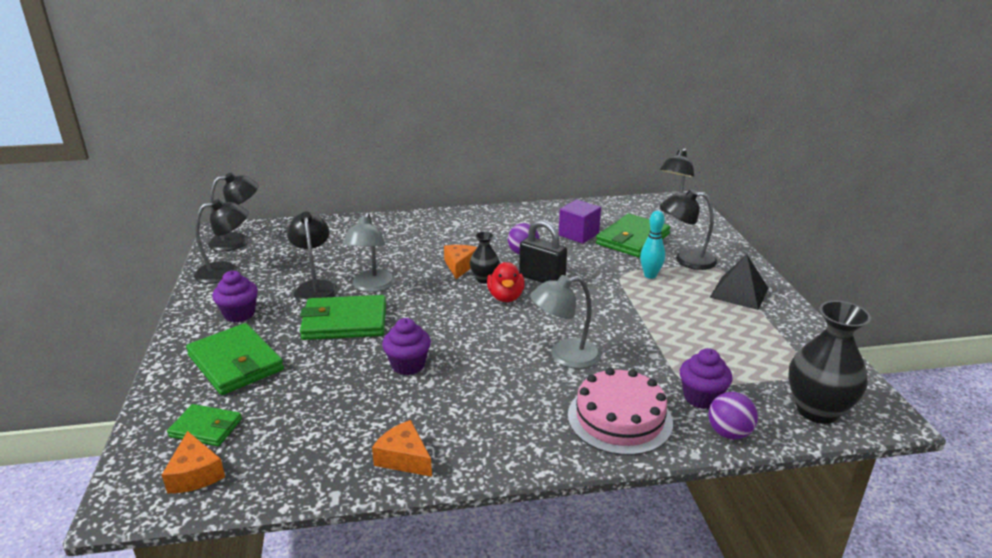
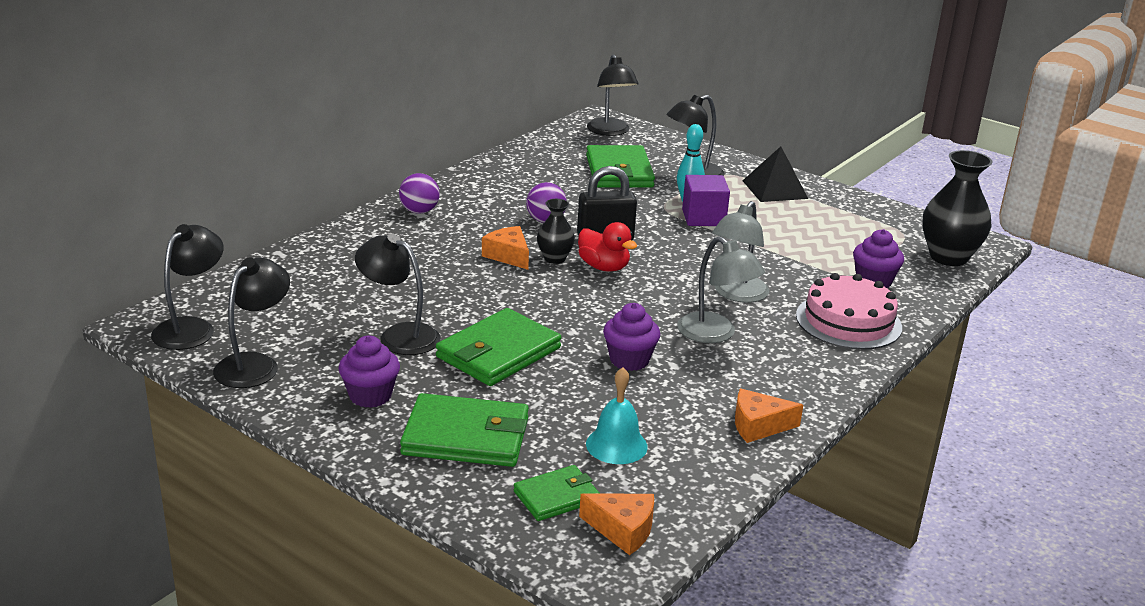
camera: 45 degrees left, 0 degrees up
(296, 416) = (616, 445): none -> turquoise bell
(371, 286) = (458, 310): grey lamp -> grey lamp (715, 334)
(578, 234) = (564, 184): purple cube -> purple cube (703, 218)
(729, 433) = (925, 297): purple ball -> purple ball (419, 211)

